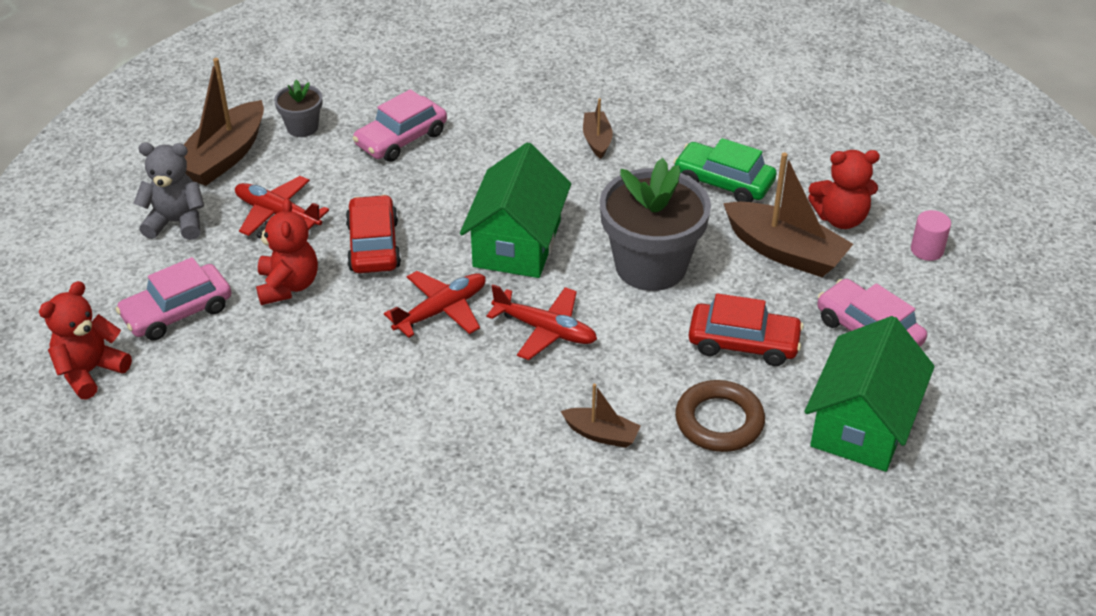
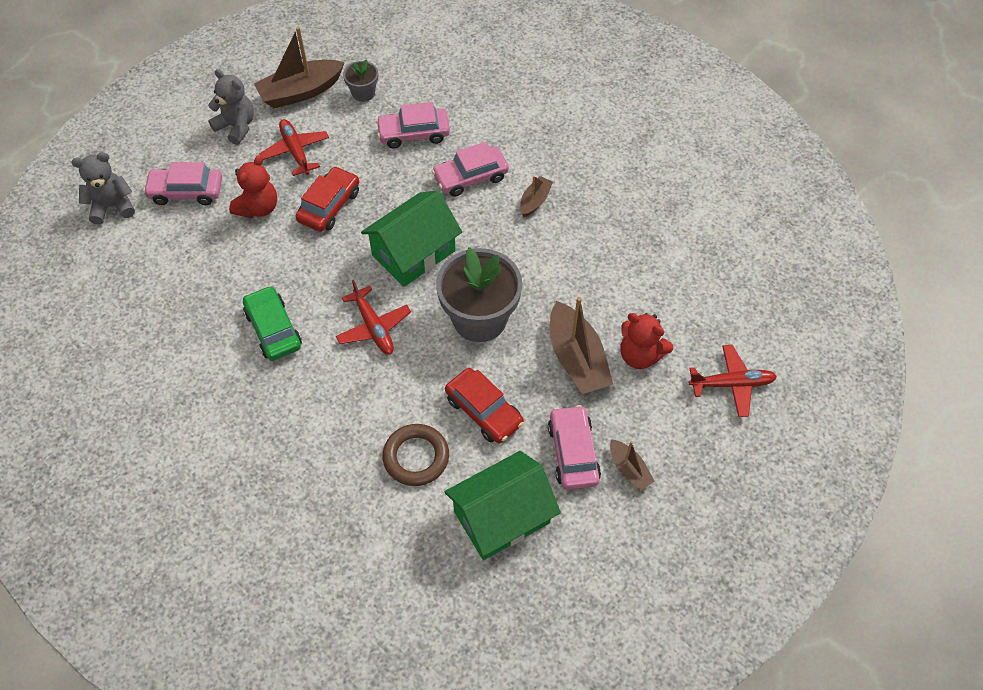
camera: 35 degrees right, 15 degrees up
(90, 371) = (112, 206): red teddy bear -> grey teddy bear
(441, 310) = (327, 276): red plane -> red plane (732, 384)
(506, 150) = (470, 177): none -> pink car
(601, 434) = (339, 421): brown boat -> brown boat (629, 469)
(723, 182) = (587, 281): green car -> green car (273, 329)
(927, 250) = (676, 415): pink cylinder -> none

